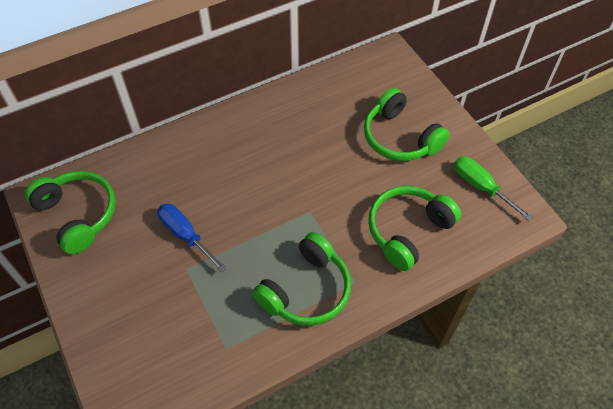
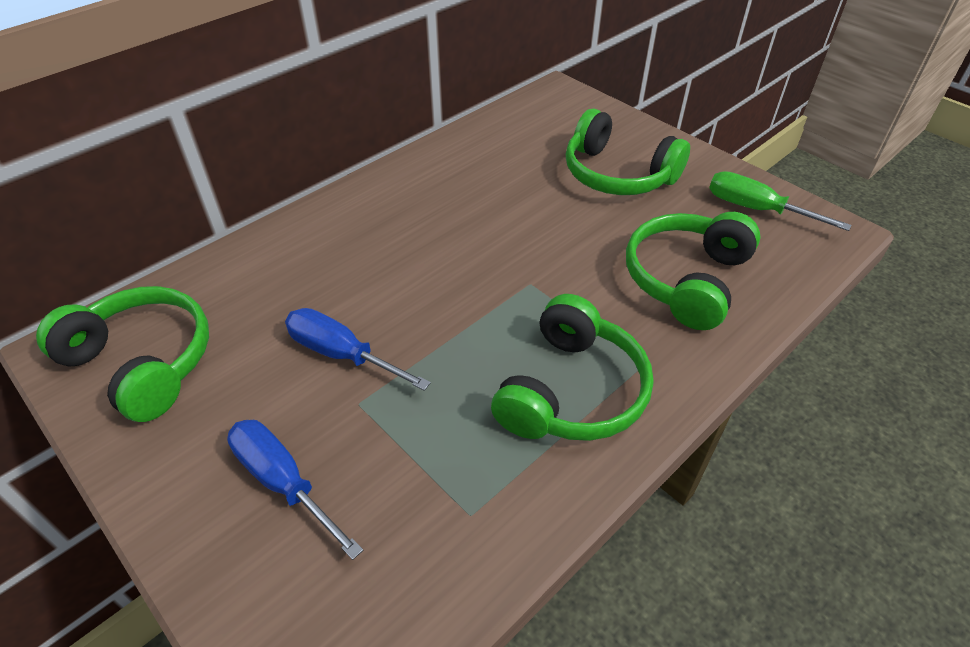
camera: 15 degrees left, 10 degrees down
(136, 306) = (284, 483): none -> blue screwdriver

